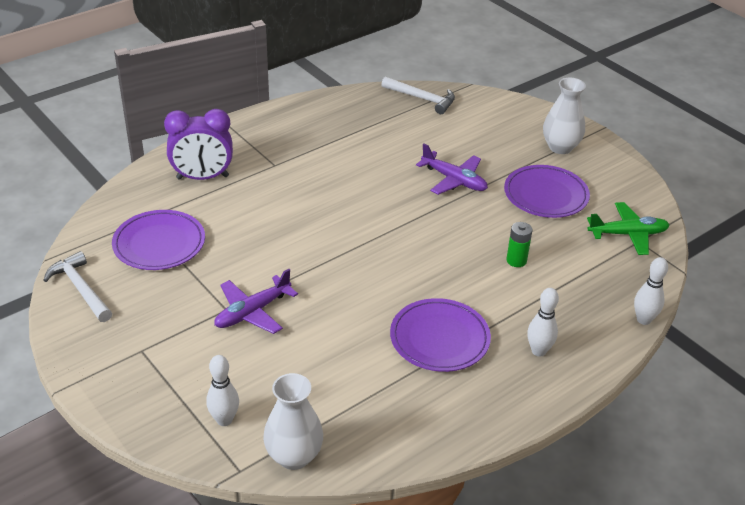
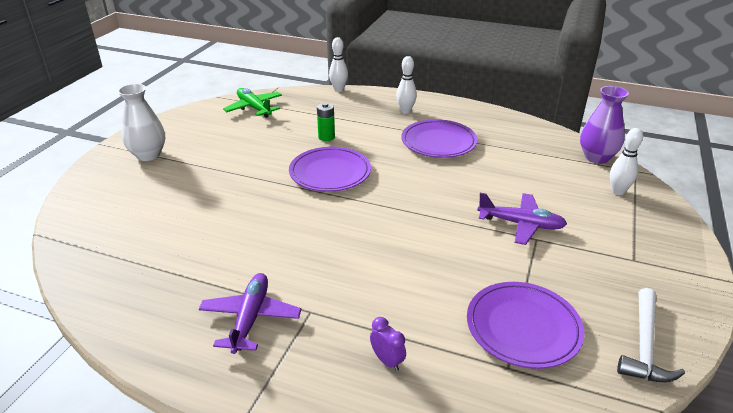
camera: 120 degrees left, 5 degrees down
(202, 177) = (387, 361): purple clock -> purple clock, size x0.45
(294, 456) = (596, 157): white vase -> purple vase
(422, 99) = (89, 257): white hammer -> none
(454, 180) = (243, 189): purple plane -> purple plane (250, 318)
(545, 195) = (230, 145): purple plate -> purple plate (330, 173)

